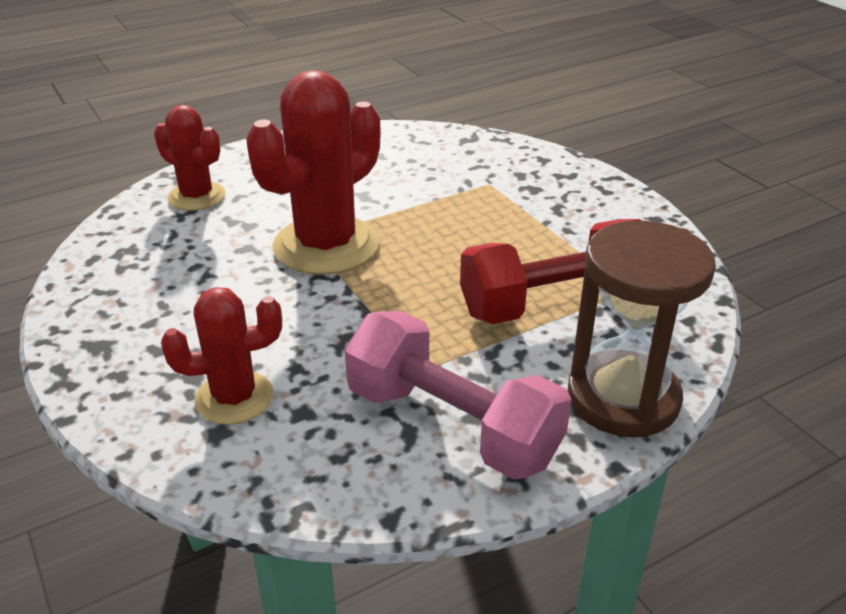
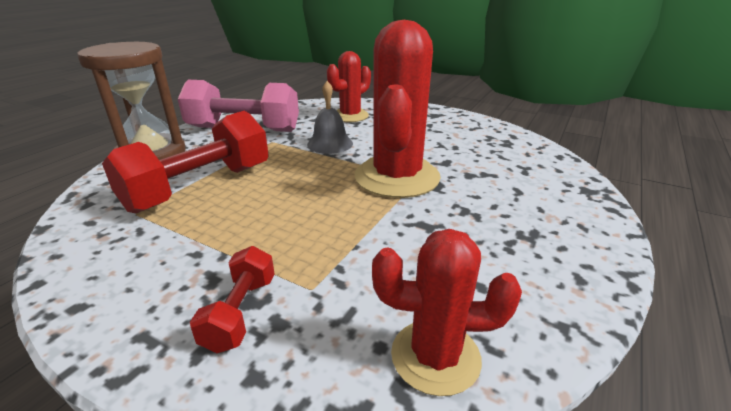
camera: 150 degrees right, 5 degrees down
(197, 196) = (543, 181): red cactus -> red cactus (435, 356)
(343, 329) = (330, 144): none -> grey bell
(542, 184) = (240, 312): none -> red dumbbell

